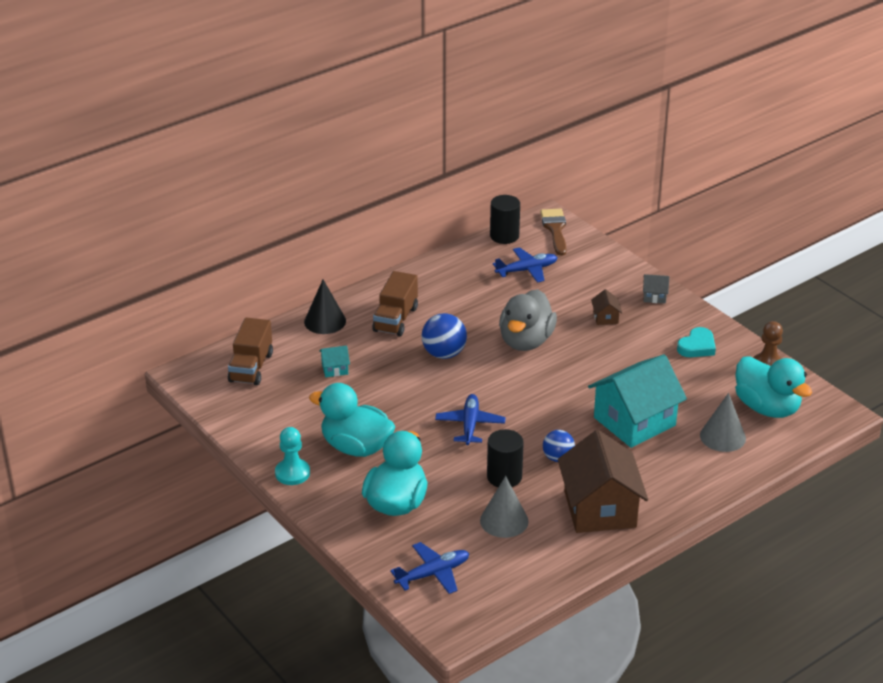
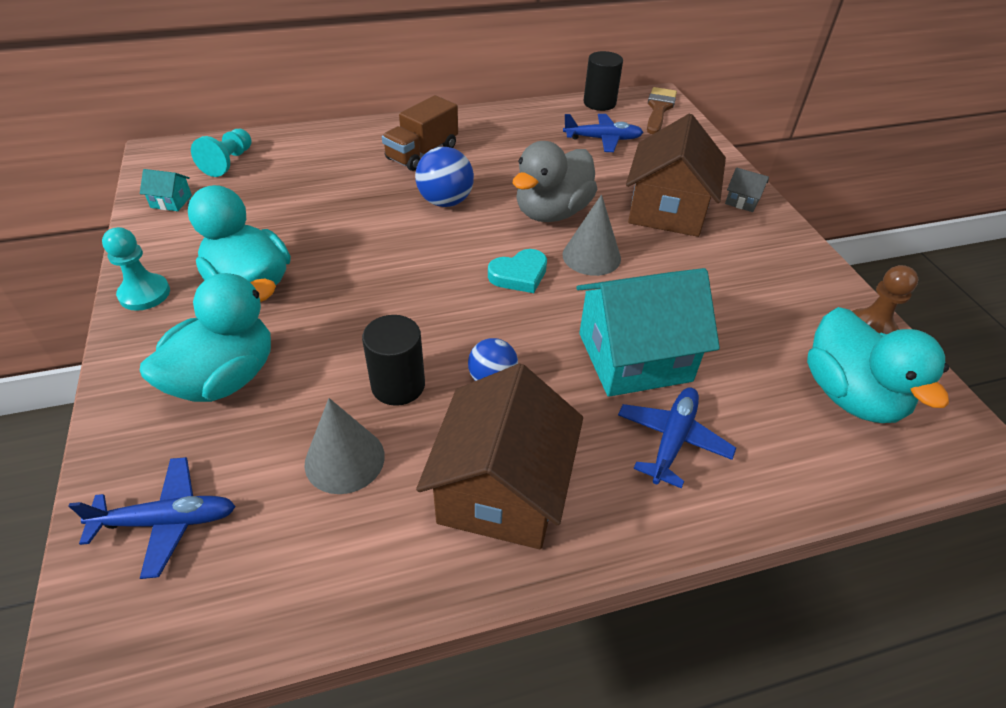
camera: 20 degrees right, 10 degrees up
(251, 367) = (228, 162): brown truck -> turquoise pawn
(325, 321) = (347, 137): black cone -> none
(335, 369) = (312, 186): turquoise house -> turquoise house (171, 201)
(470, 425) = (409, 295): blue plane -> blue plane (672, 440)
(605, 317) = (667, 210): brown house -> brown house, size x2.45
(697, 346) = (773, 275): turquoise heart -> turquoise heart (519, 275)
(722, 436) = (760, 423): grey cone -> grey cone (591, 256)

